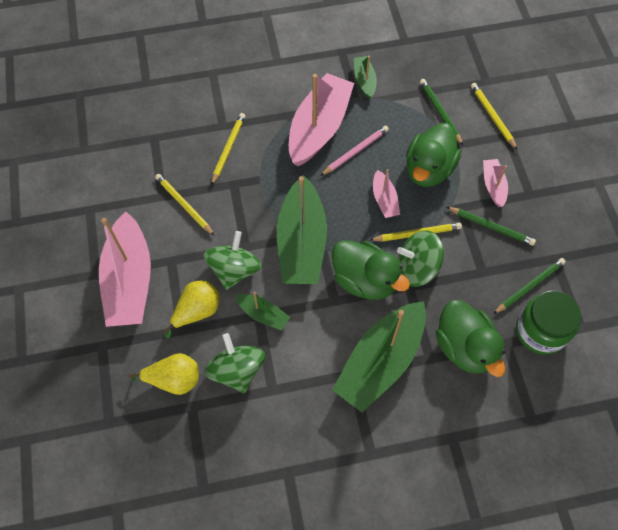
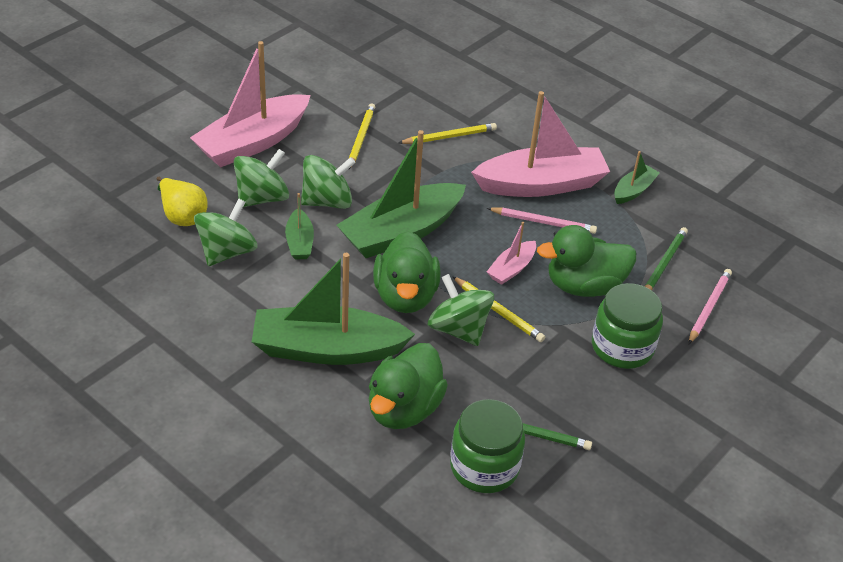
camera: 50 degrees right, 20 degrees down
(197, 311) = (262, 198): yellow pear -> green spinning top
(491, 227) = (569, 367): green pencil -> none
(492, 116) = (709, 308): yellow pencil -> pink pencil
(493, 186) = (622, 347): pink boat -> green jar

